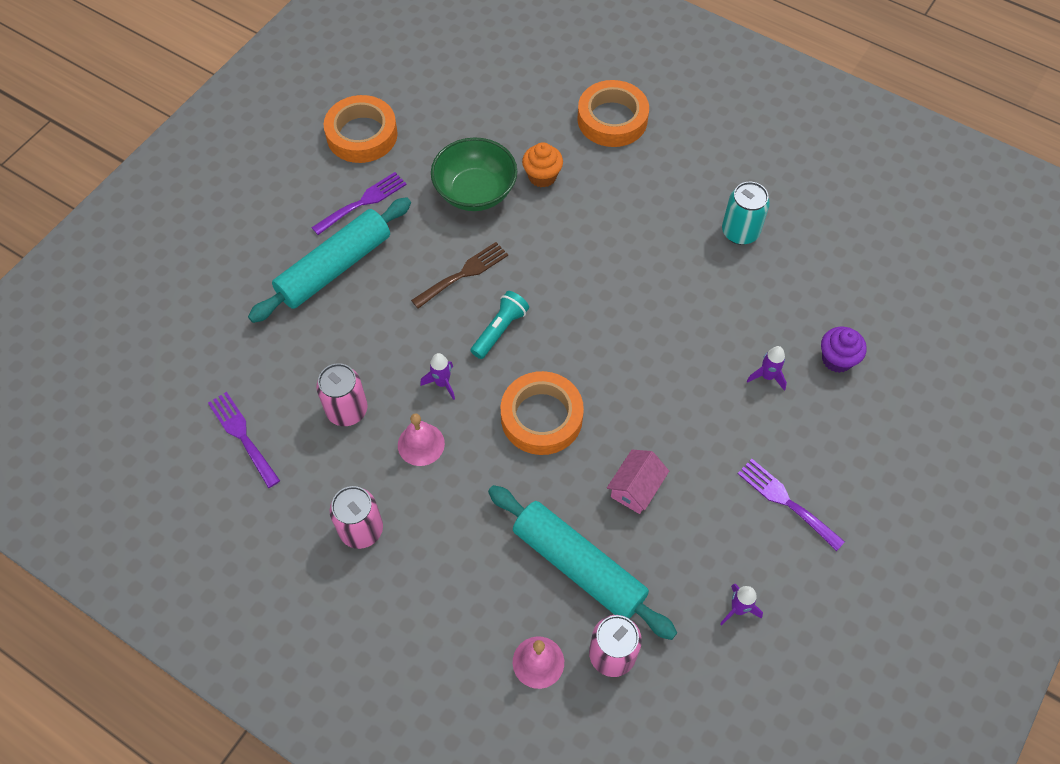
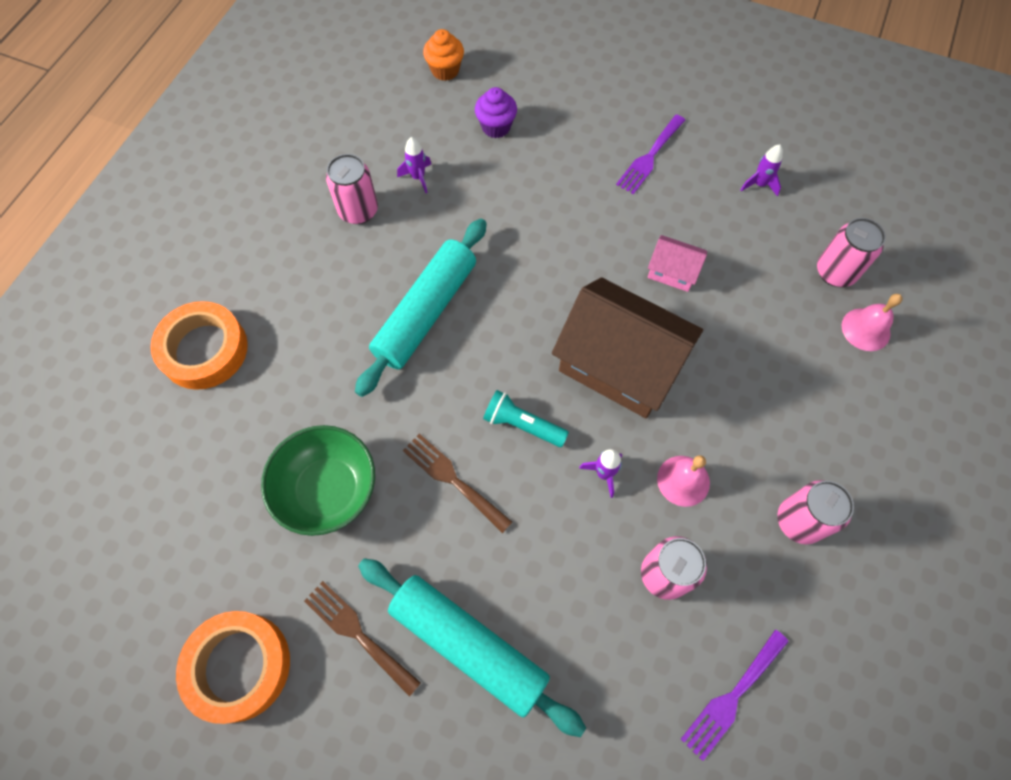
camera: 100 degrees left, 5 degrees up
(363, 202) = (357, 634): purple fork -> brown fork
(541, 417) = (619, 365): orange tape -> brown house
(542, 176) = (298, 415): orange cupcake -> orange cupcake (445, 70)
(579, 566) = (765, 309): turquoise rolling pin -> turquoise rolling pin (425, 312)
(740, 232) = (358, 211): turquoise can -> pink can
(767, 376) = (526, 178): purple rocket -> purple rocket (418, 177)

